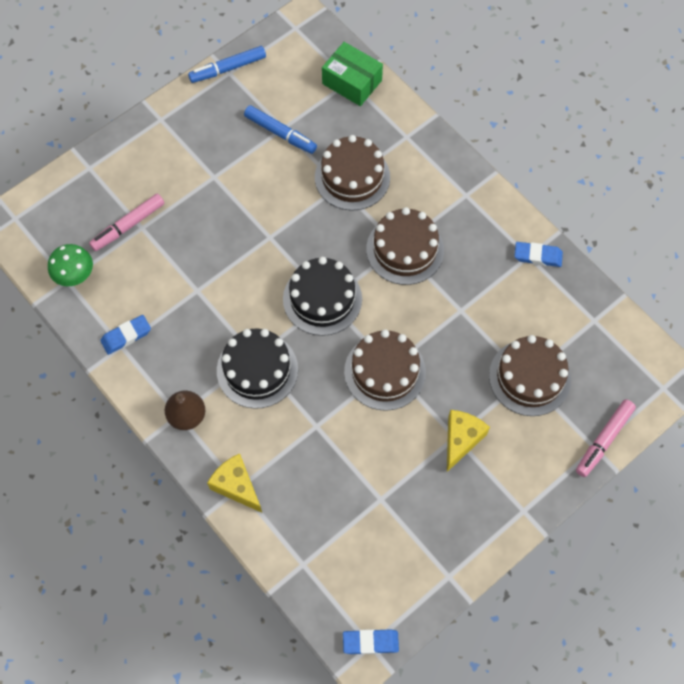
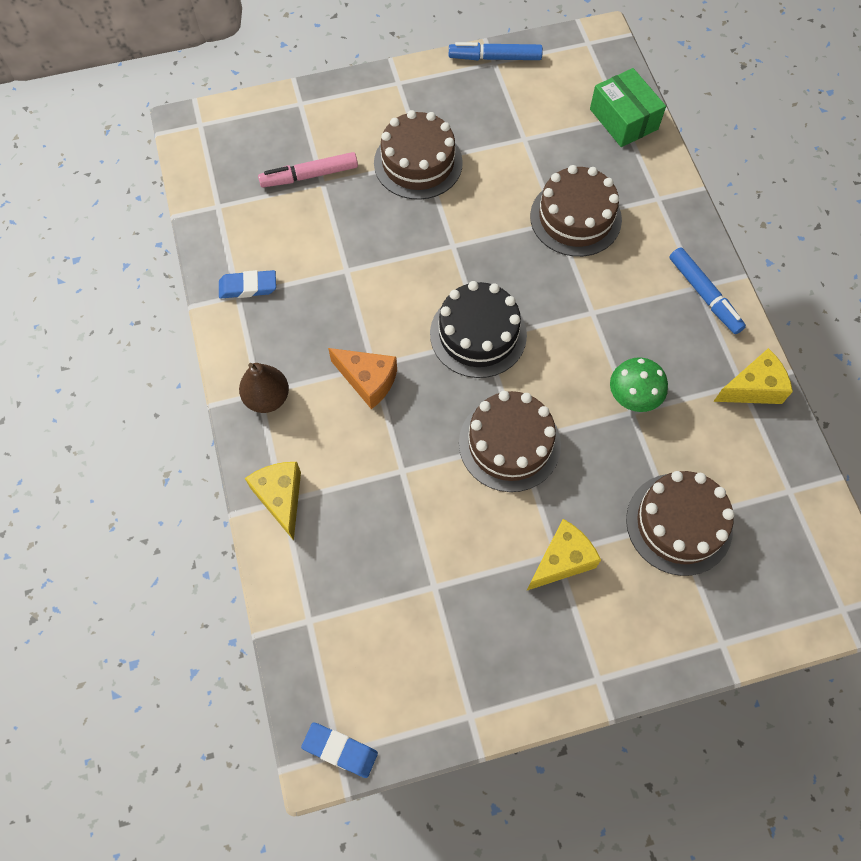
camera: 25 degrees right, 0 degrees up
(75, 275) = (229, 204): green mushroom -> green mushroom (633, 397)
(257, 370) = (368, 381): black cake -> orange cheese
(280, 133) = (518, 143): blue marker -> blue marker (704, 295)
(405, 249) = (598, 318): brown cake -> brown cake (418, 163)
(537, 256) = (753, 388): blue eraser -> yellow cheese
(604, 440) = (738, 639): pink marker -> none

